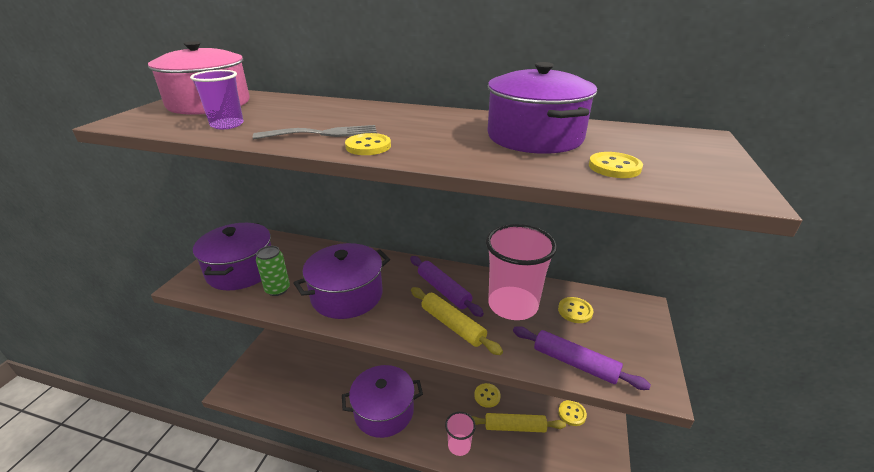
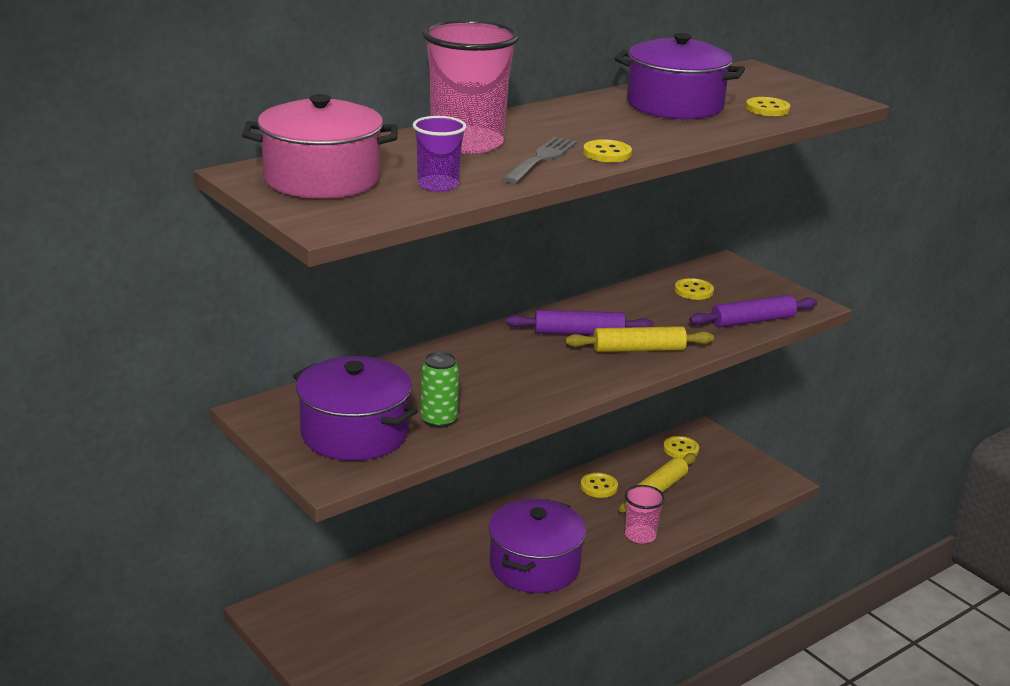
camera: 55 degrees left, 5 degrees down
(347, 295) = (512, 384): purple pot -> none
(513, 305) = (648, 312): pink cup -> pink cup (467, 143)

